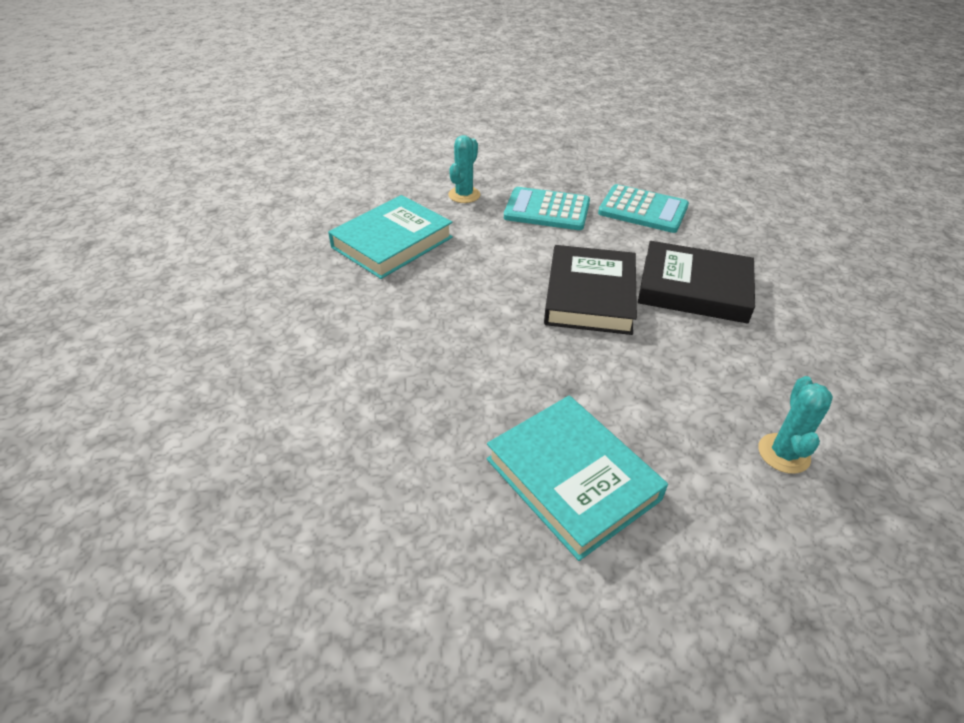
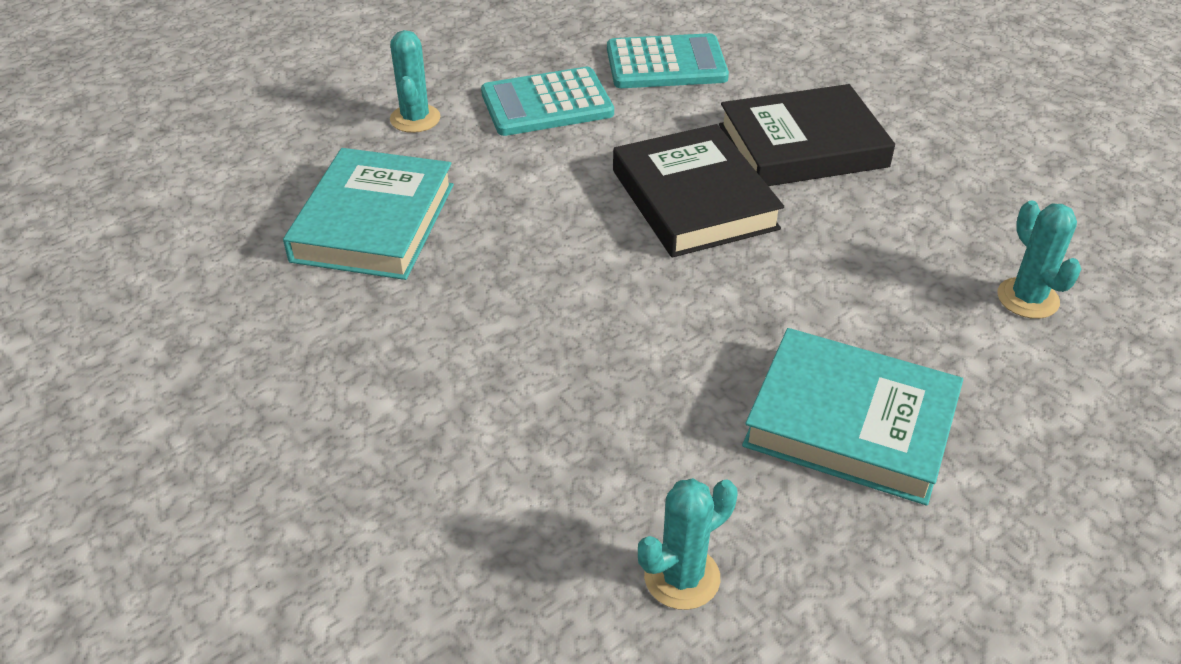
camera: 30 degrees left, 0 degrees up
(377, 522) = (682, 577): none -> turquoise cactus

